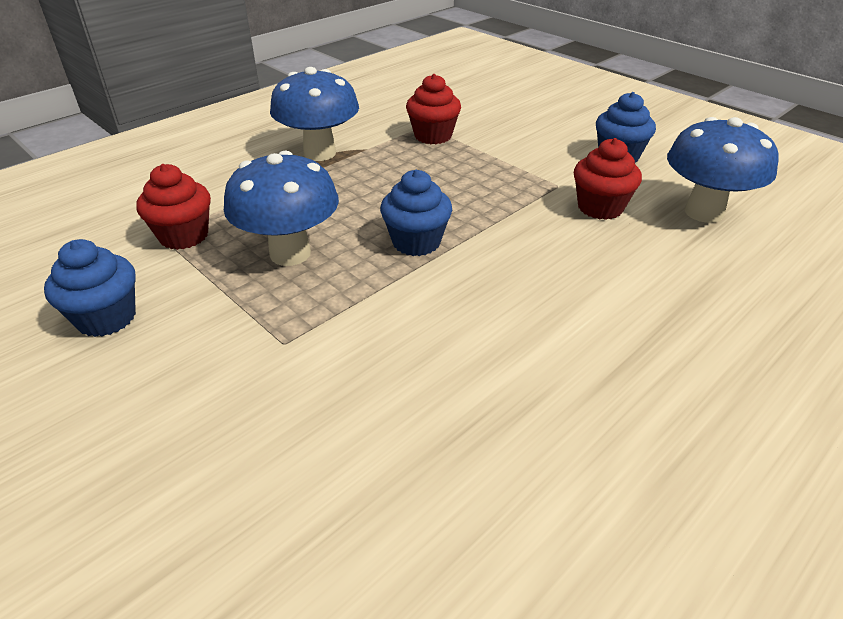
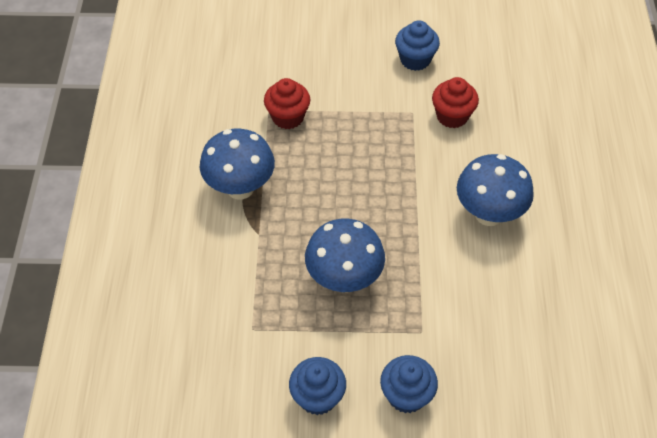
camera: 45 degrees left, 15 degrees up
(184, 236) = (267, 318): red cupcake -> none
(416, 242) = (395, 217): blue cupcake -> blue cupcake (406, 395)
(703, 212) = (502, 82): blue mushroom -> blue mushroom (488, 214)

